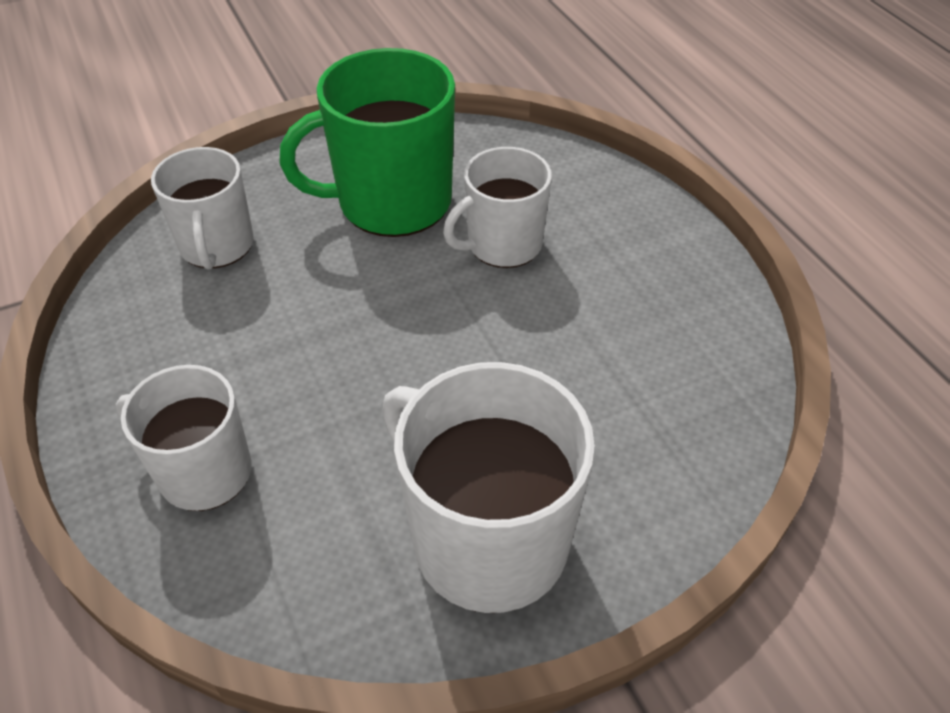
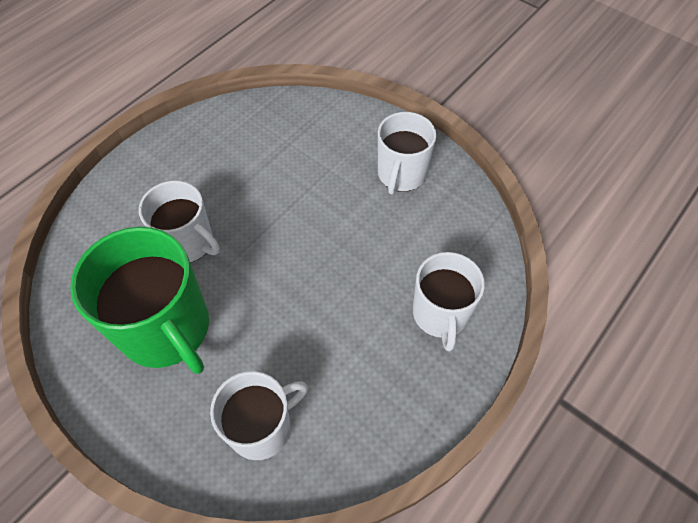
camera: 115 degrees left, 10 degrees up
(486, 539) = (401, 174): white mug -> white mug, size x0.63

